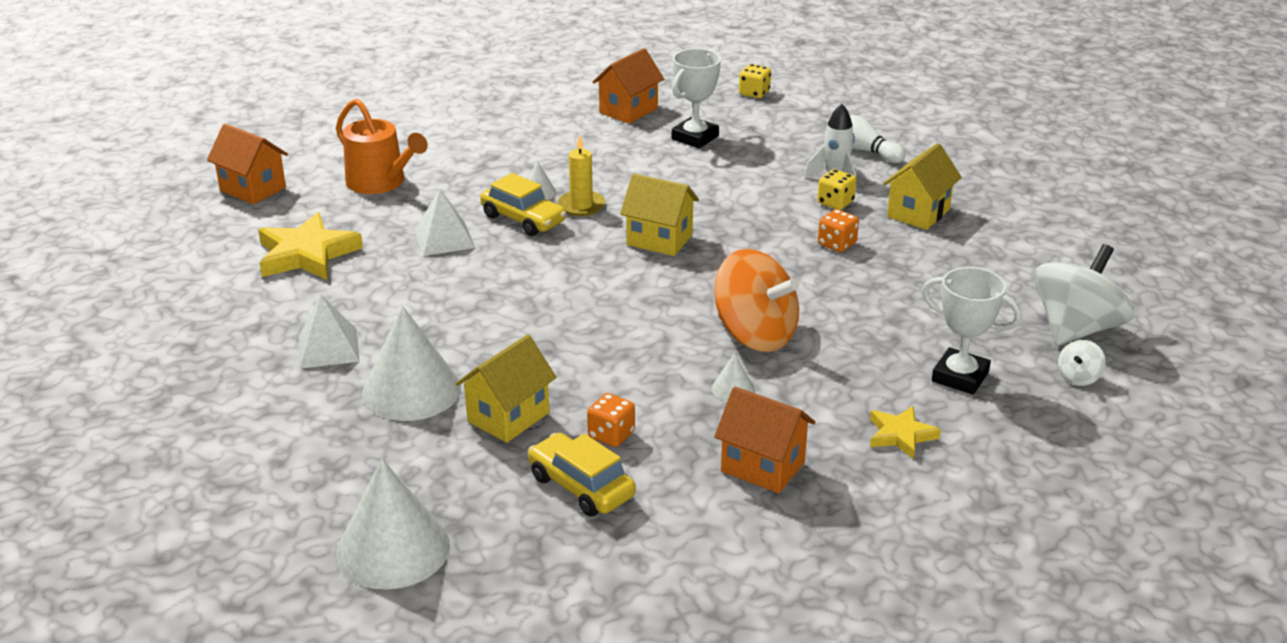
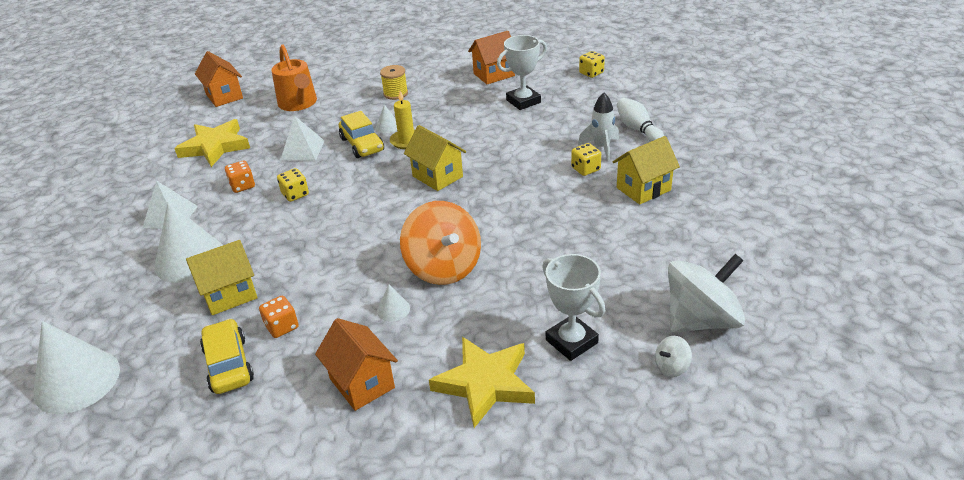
camera: 25 degrees right, 5 degrees up
(486, 291) = (295, 194): none -> yellow dice
(512, 151) = (395, 93): none -> yellow spool
(837, 244) = (561, 204): orange dice -> orange dice (242, 186)
(900, 435) = (485, 383): yellow star -> yellow star, size x1.74

